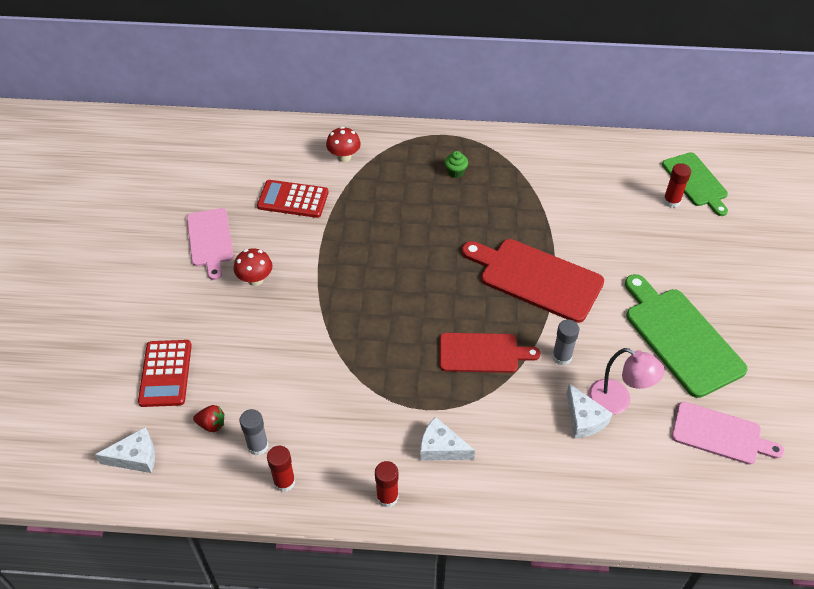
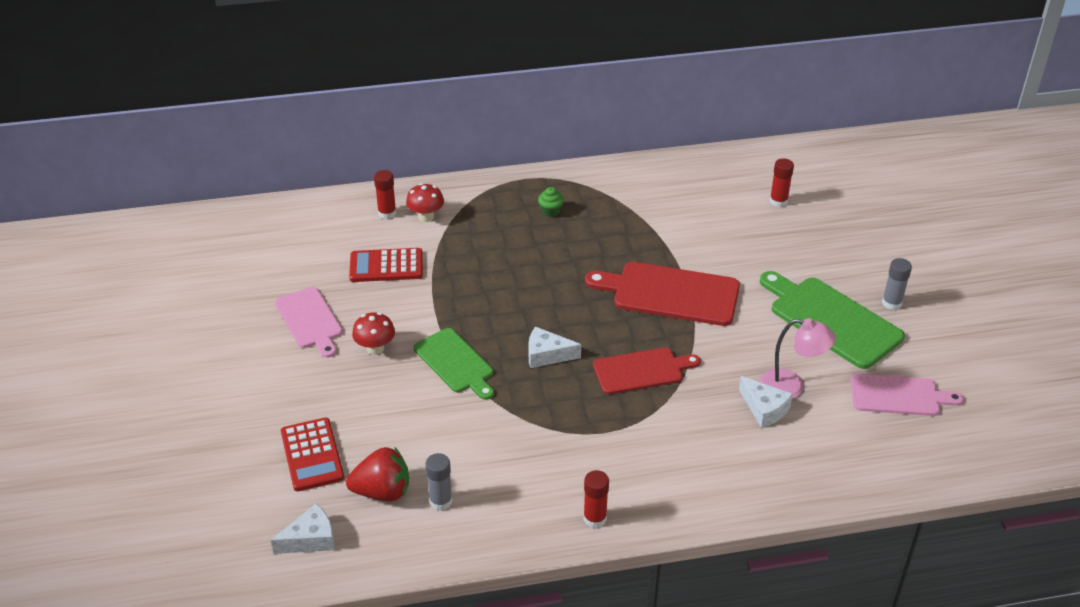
camera: 15 degrees left, 10 degrees down
(211, 424) = (382, 492): red strawberry -> red strawberry, size x1.82
(284, 482) = (482, 527): red glue stick -> red glue stick (387, 213)
(441, 448) = (632, 463): white cheese -> white cheese (547, 355)
(561, 357) = (722, 359): grey glue stick -> grey glue stick (891, 303)
(696, 182) = (796, 180): green cutting board -> green cutting board (455, 363)

